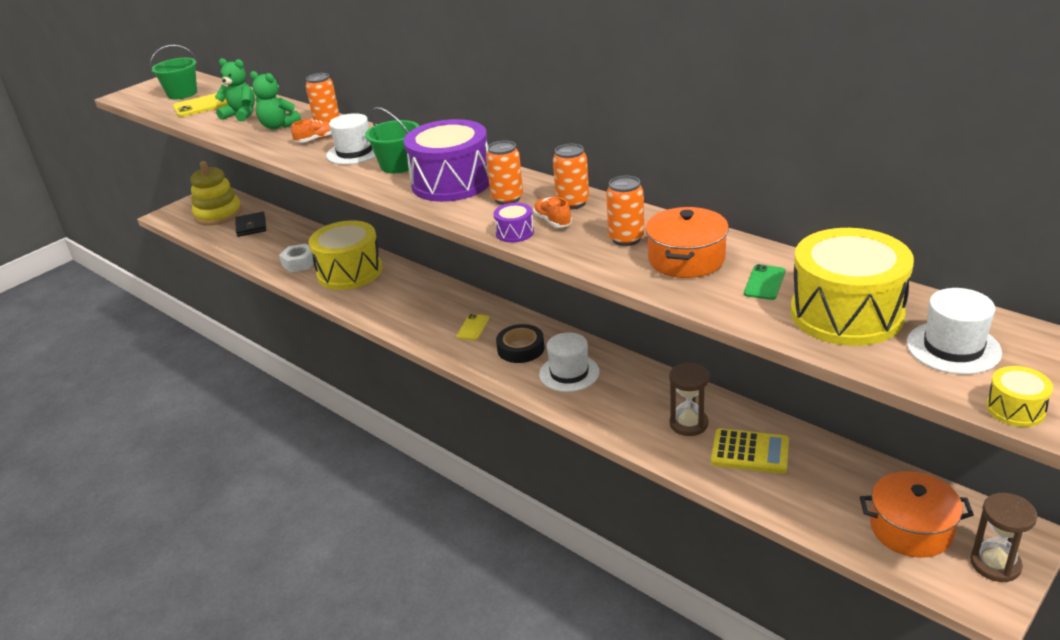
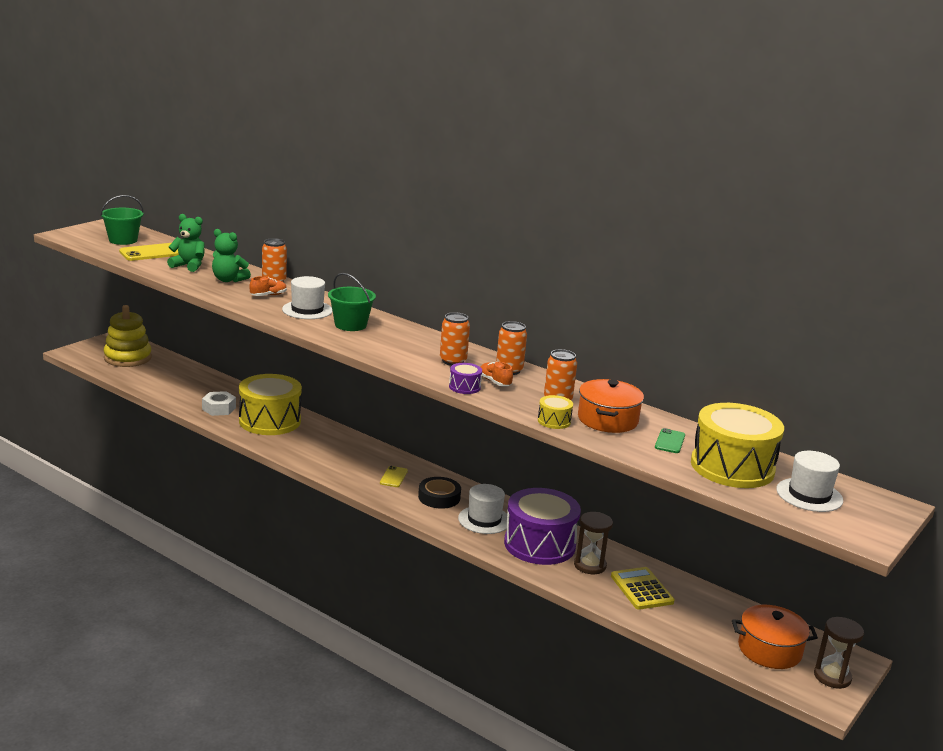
camera: 10 degrees left, 10 degrees down
(251, 226) = (164, 372): black wallet -> none
(451, 182) = (401, 344): purple drum -> purple drum (539, 544)
(750, 452) = (641, 589): yellow calculator -> yellow calculator turned 120 degrees counterclockwise
(1015, 409) = (851, 534): yellow drum -> yellow drum (554, 421)

